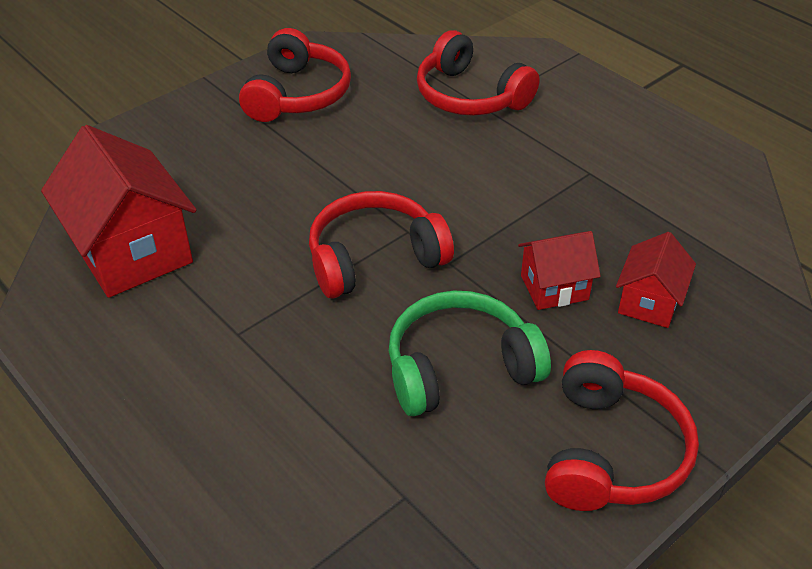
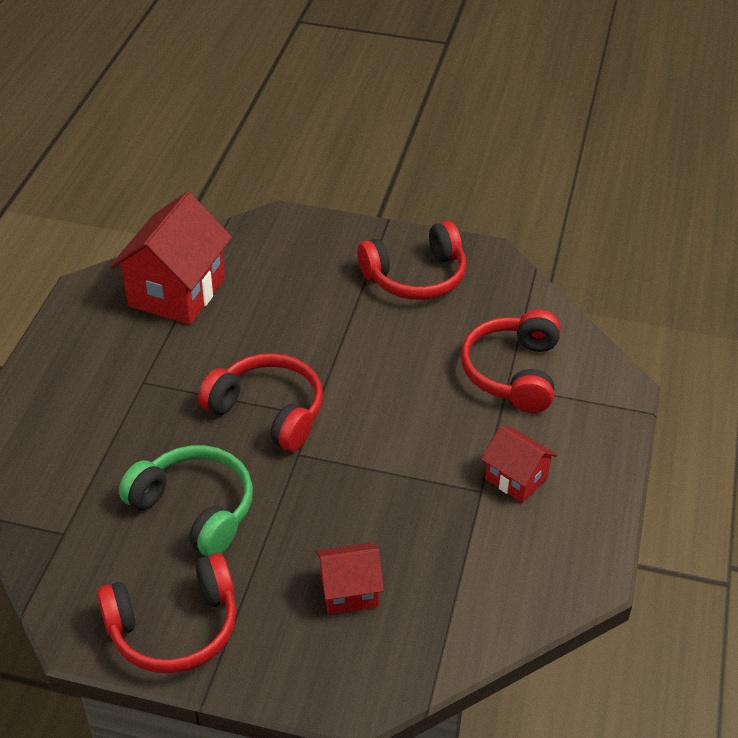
camera: 55 degrees right, 0 degrees up
(554, 287) = (319, 526): red house -> red house (516, 478)

